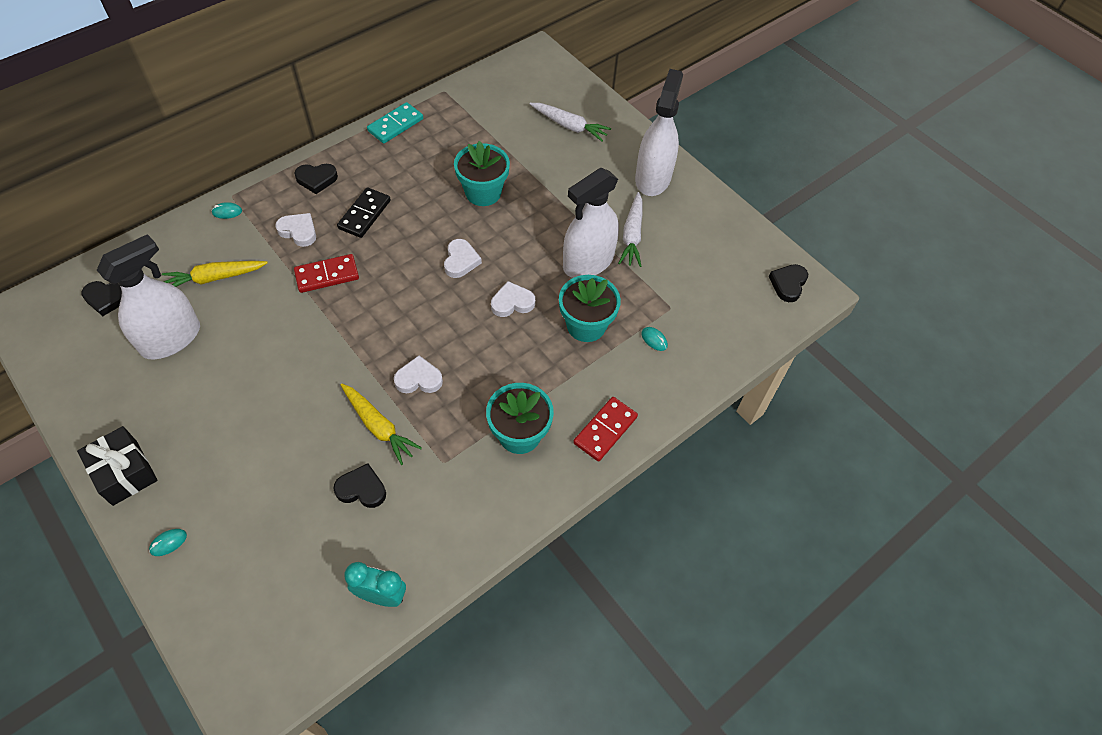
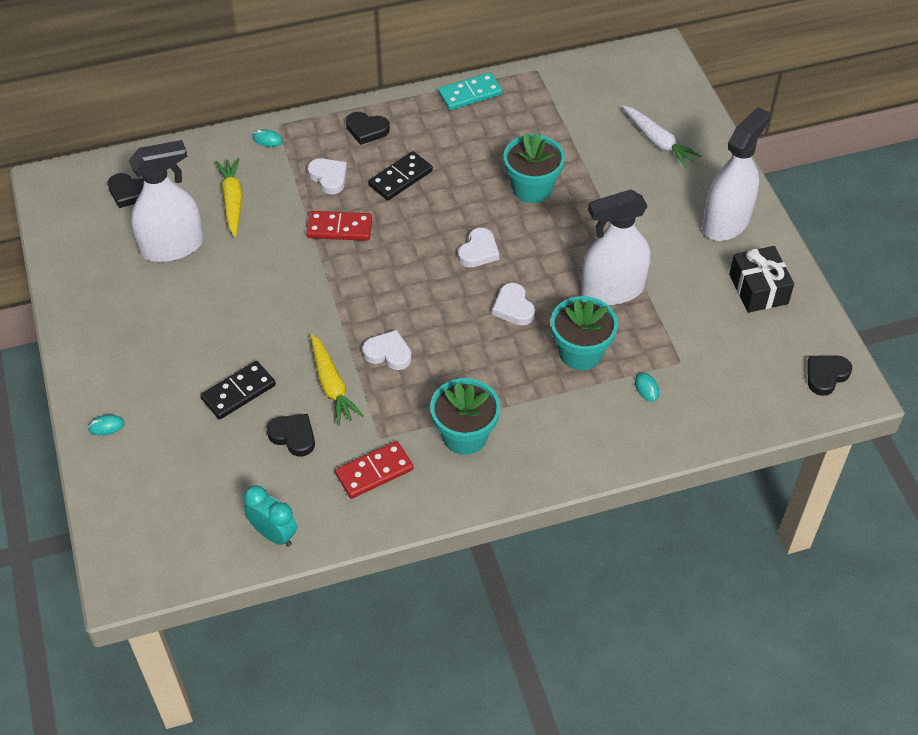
camera: 25 degrees right, 5 degrees down
(125, 472) = (90, 354): black gift -> black gift (758, 289)
(215, 278) = (232, 201): yellow carrot -> yellow carrot turned 75 degrees clockwise
(291, 462) = (238, 392): none -> black domino
(512, 302) = (513, 307): white heart -> white heart turned 120 degrees counterclockwise
(605, 430) = (553, 459): red domino -> red domino (374, 471)
(632, 235) = (673, 276): white carrot -> none

